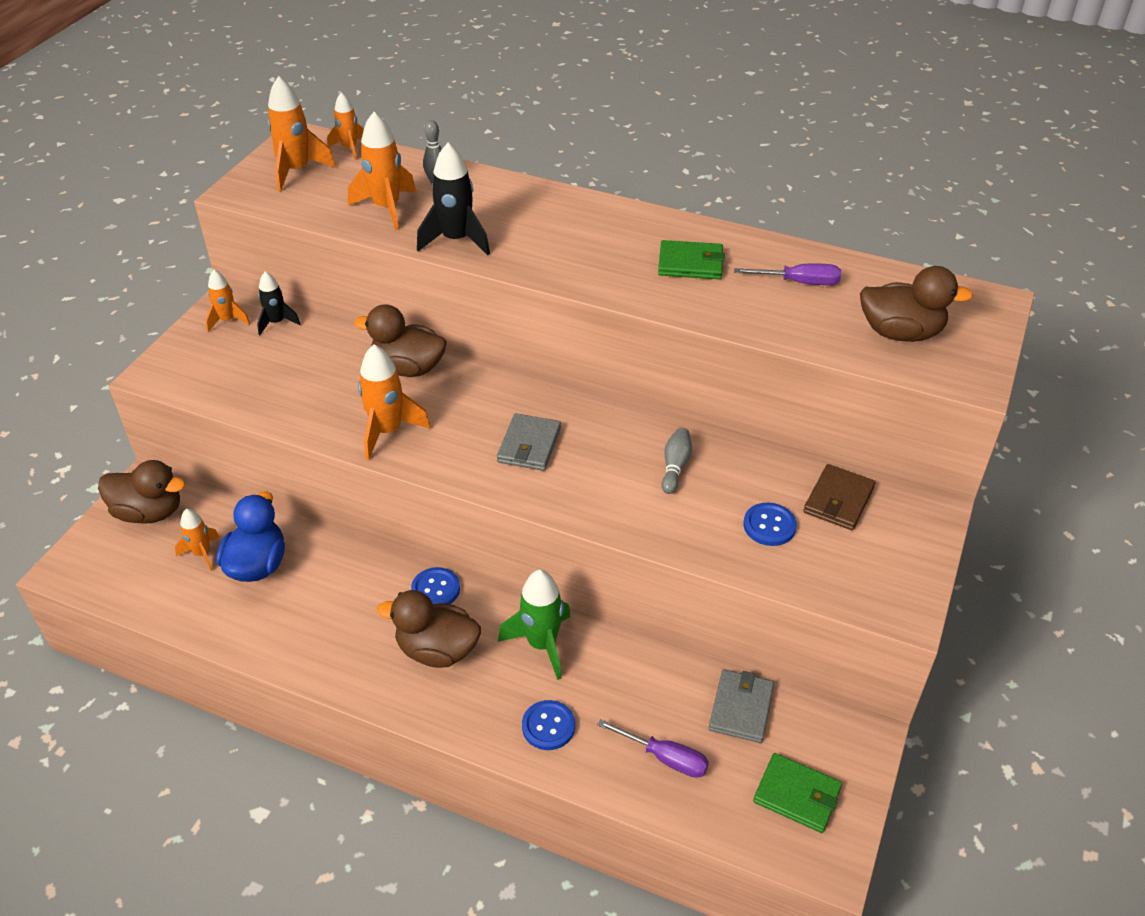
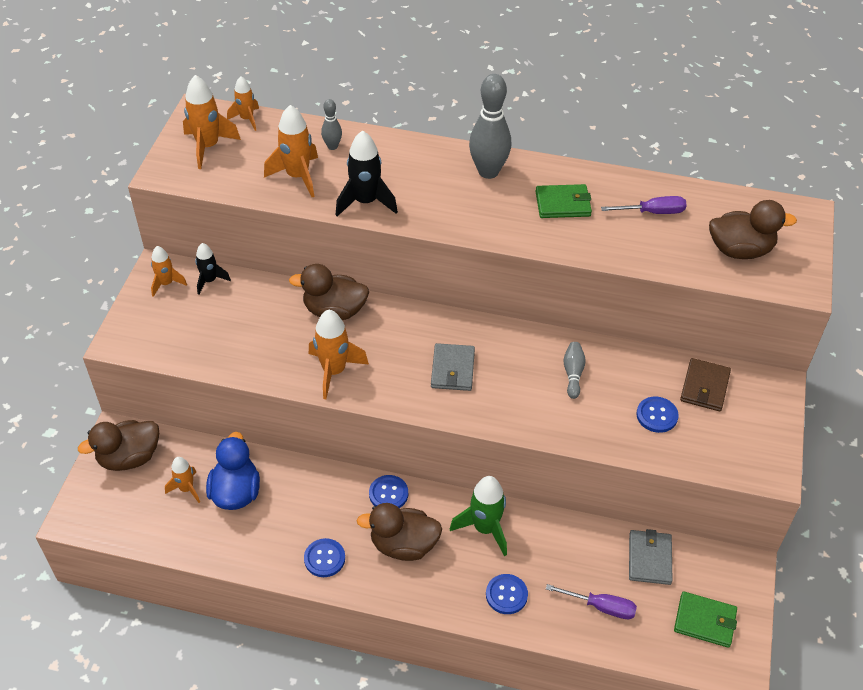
camera: 10 degrees left, 5 degrees up
(149, 512) = (129, 458): brown duck -> brown duck turned 150 degrees clockwise
(338, 653) = (324, 558): none -> blue button
(610, 223) = (488, 171): none -> grey bowling pin

